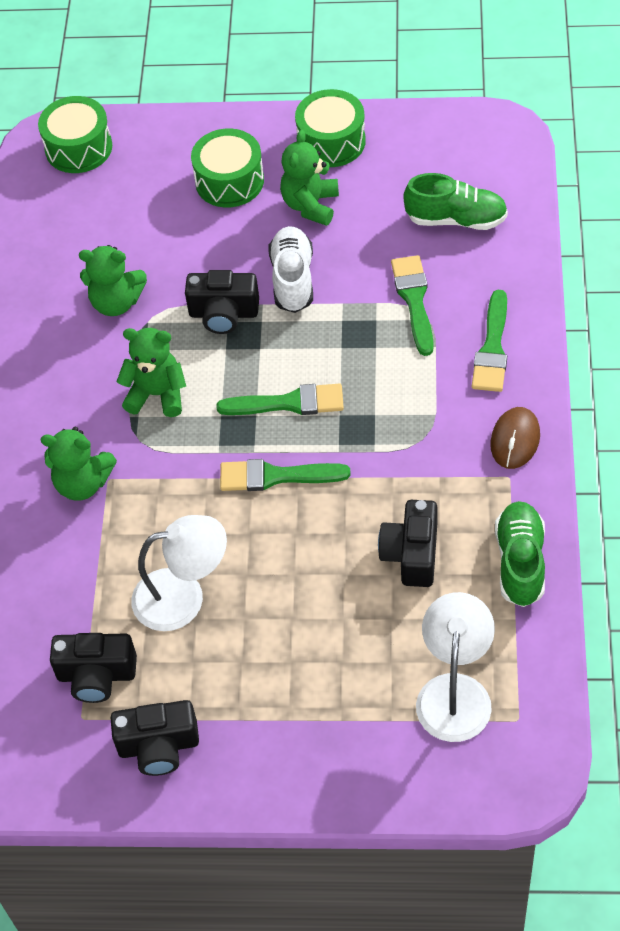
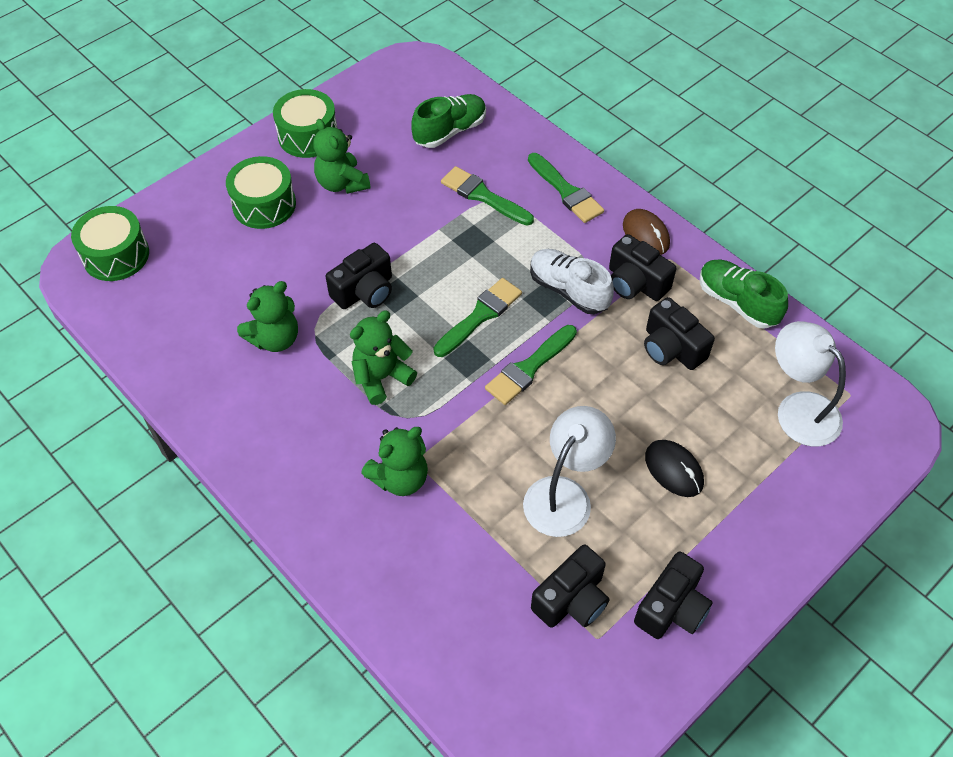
camera: 50 degrees left, 0 degrees up
(289, 650) = (673, 470): none -> black mouse
(293, 279) = (387, 237): white shoe -> white shoe (568, 290)
(451, 475) = (635, 283): none -> black camera

